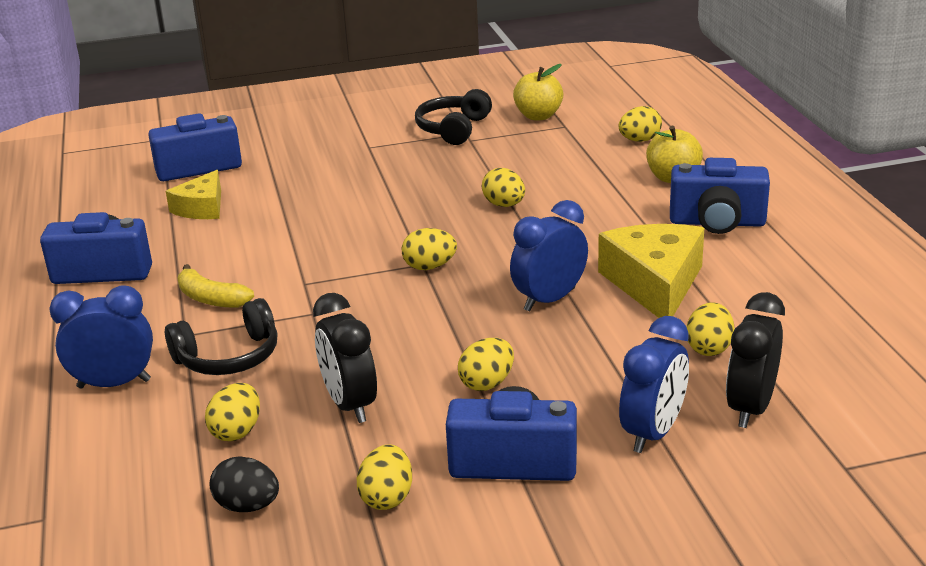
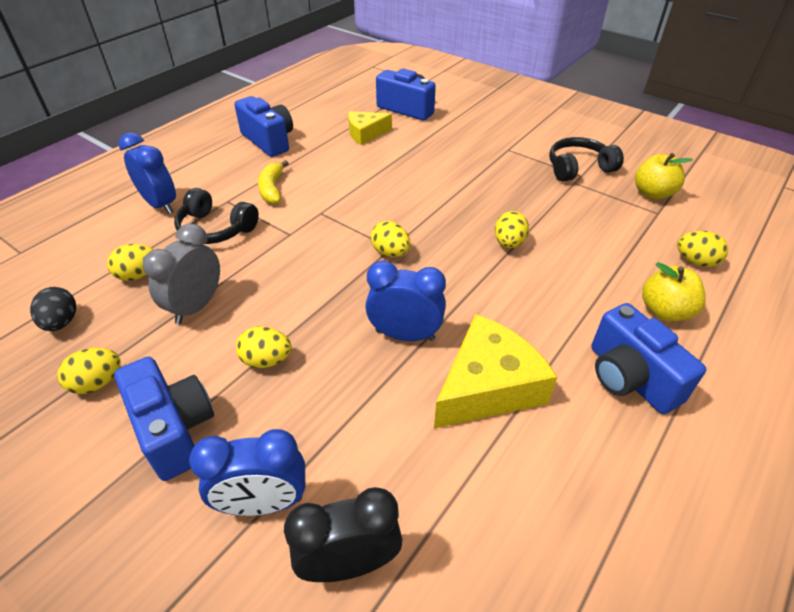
camera: 50 degrees right, 15 degrees up
(350, 404) = (196, 306): black clock -> grey clock
(709, 348) = (422, 478): yellow egg -> none

